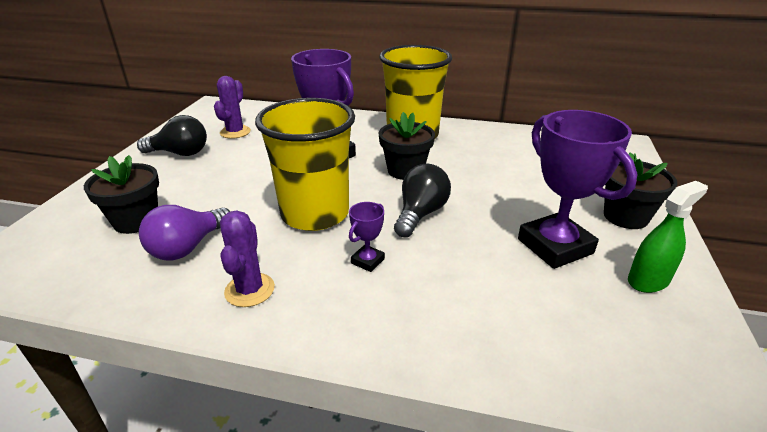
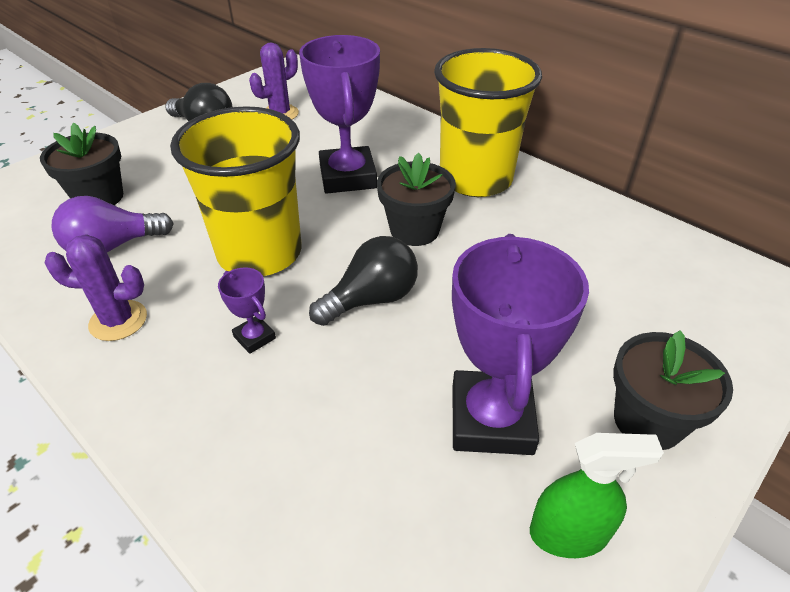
camera: 30 degrees right, 10 degrees up
(250, 290) = (118, 321): purple cactus -> purple cactus turned 60 degrees clockwise
(367, 261) = (254, 337): purple trophy -> purple trophy turned 75 degrees clockwise

